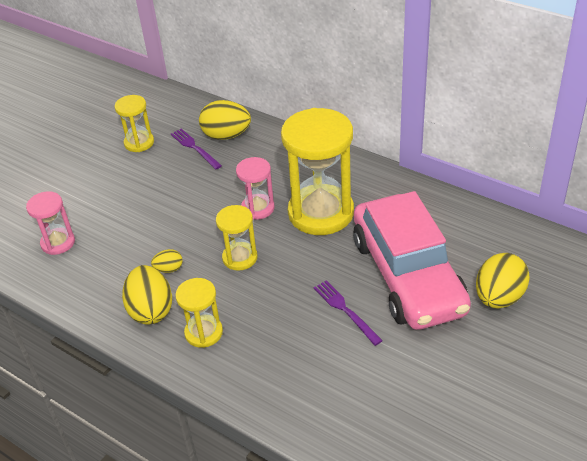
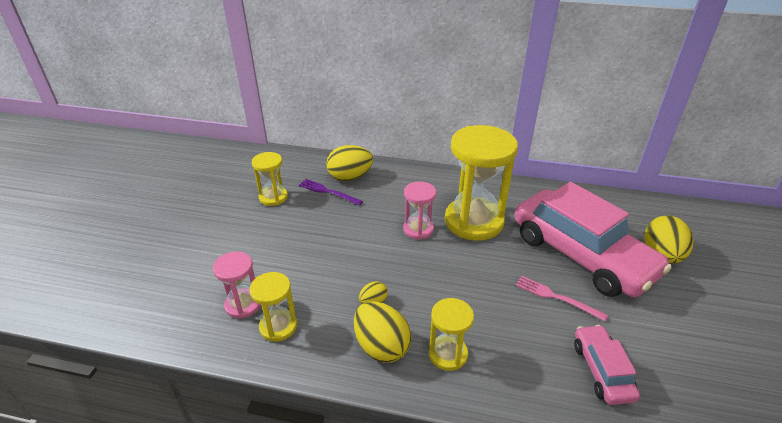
camera: 25 degrees left, 5 degrees down
(240, 258) = (432, 275): yellow hourglass -> yellow hourglass (278, 326)
(334, 387) = (602, 370): none -> pink car
(345, 310) = (556, 297): purple fork -> pink fork

